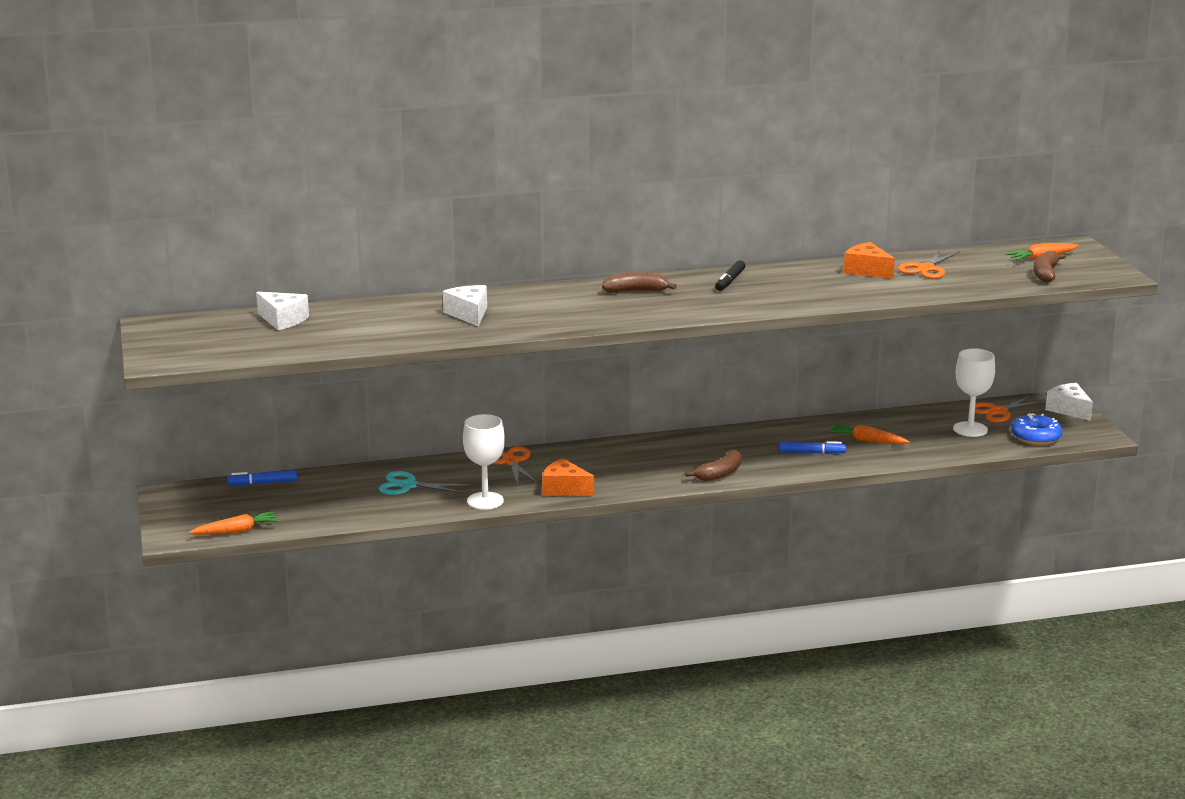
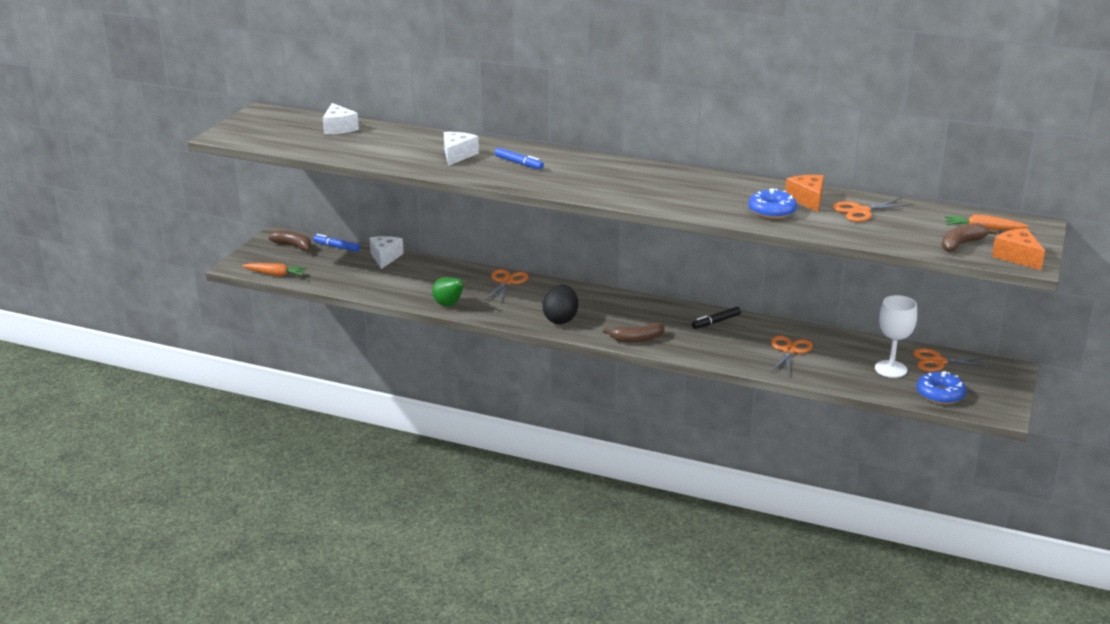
camera: 35 degrees right, 5 degrees up
(408, 485) = (418, 277): turquoise scissors -> none
(485, 501) = (449, 305): white goblet -> green pear
(564, 489) = (512, 314): orange cheese -> orange cheese (1017, 257)
(620, 479) = (560, 319): none -> black egg
(636, 291) = (600, 169): brown banana -> brown banana (293, 246)
(730, 281) = (683, 179): black marker -> black marker (716, 322)
(811, 453) = (730, 346): blue marker -> blue marker (519, 163)
(854, 288) = (772, 211): none -> blue donut
(867, 441) = (789, 351): orange carrot -> orange scissors
(1068, 410) = (1006, 380): white cheese -> white cheese (385, 257)

